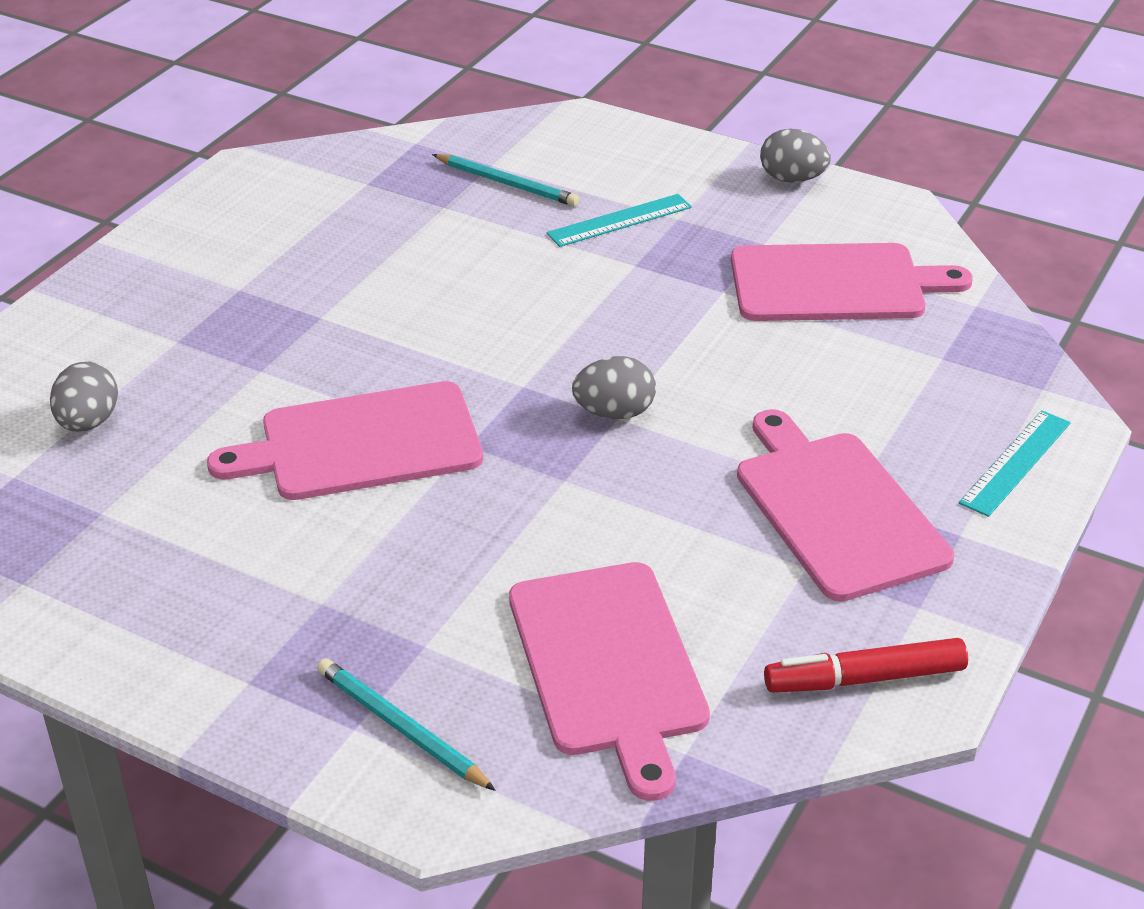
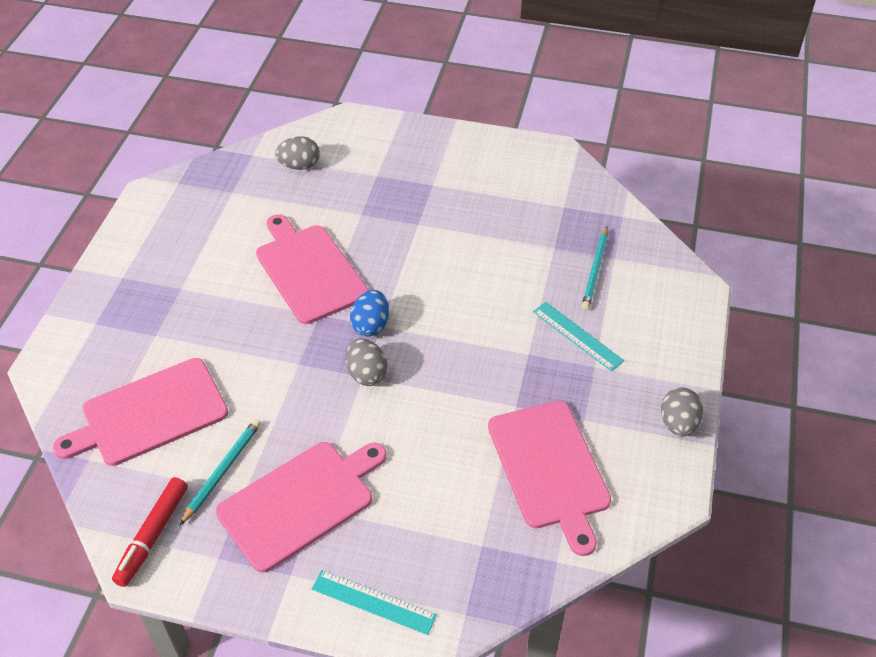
camera: 75 degrees right, 10 degrees up
(401, 728) = (97, 340): turquoise pencil -> turquoise pencil (222, 471)
(516, 395) = (371, 325): none -> blue egg
(864, 678) = (152, 535): red marker -> red marker turned 135 degrees counterclockwise

